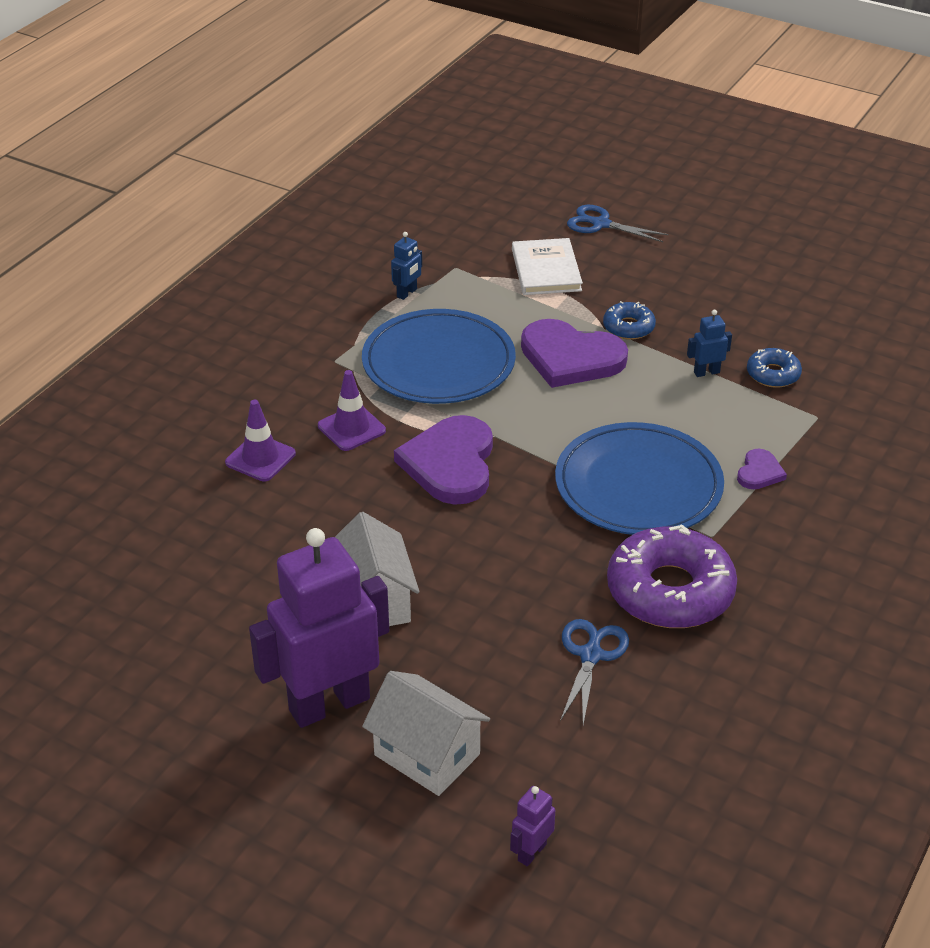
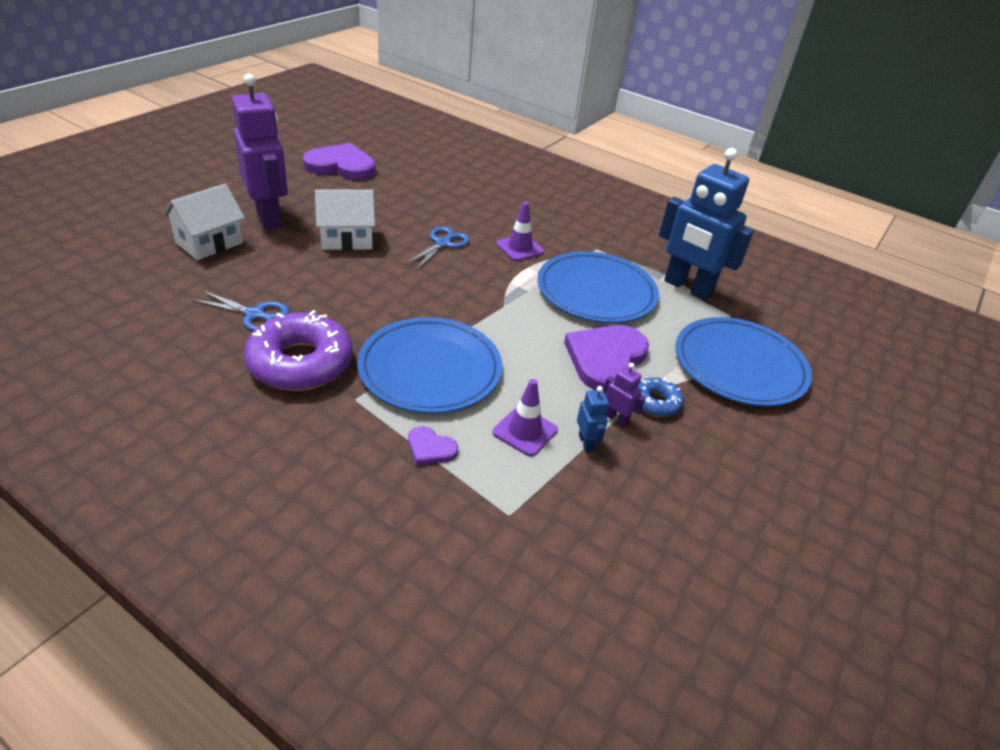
camera: 90 degrees right, 0 degrees up
(260, 458) = (493, 214): purple traffic cone -> purple traffic cone (525, 431)
(407, 293) = (687, 288): blue robot -> blue robot, size x2.50
(450, 464) = (474, 282): purple heart -> purple heart (341, 166)
(531, 852) = (109, 268): purple robot -> purple robot (616, 419)
(546, 270) = (739, 365): white book -> blue plate
(600, 224) = (833, 414): blue scissors -> blue scissors (443, 243)
(773, 374) = (583, 494): blue donut -> none

